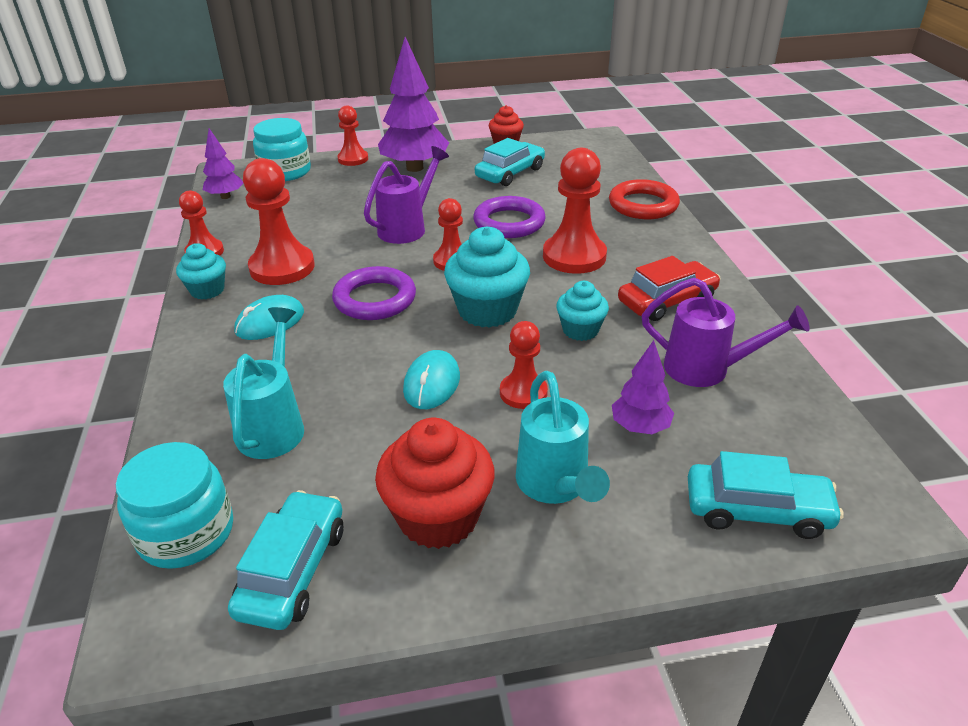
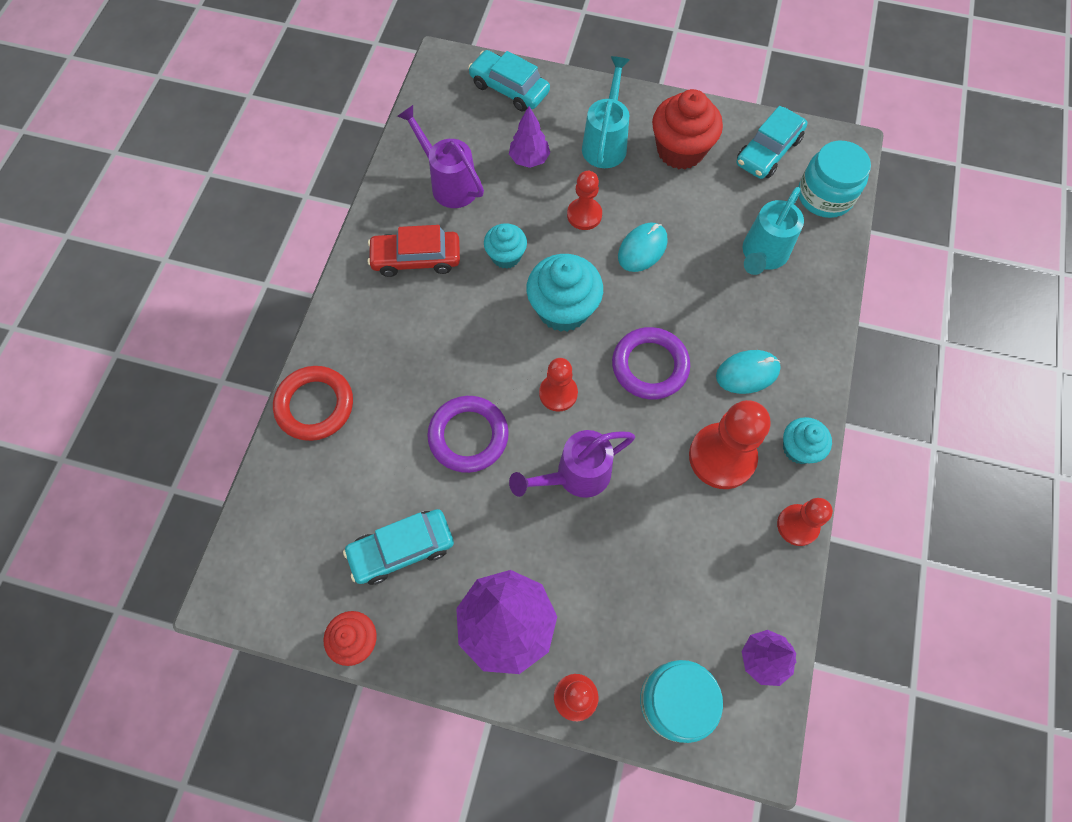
camera: 155 degrees left, 30 degrees up
(574, 256) = (445, 349): red pawn -> none

